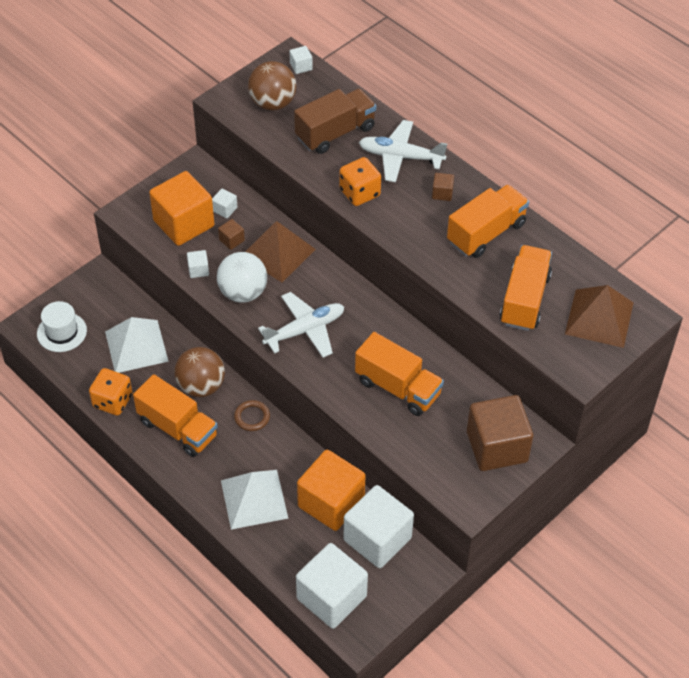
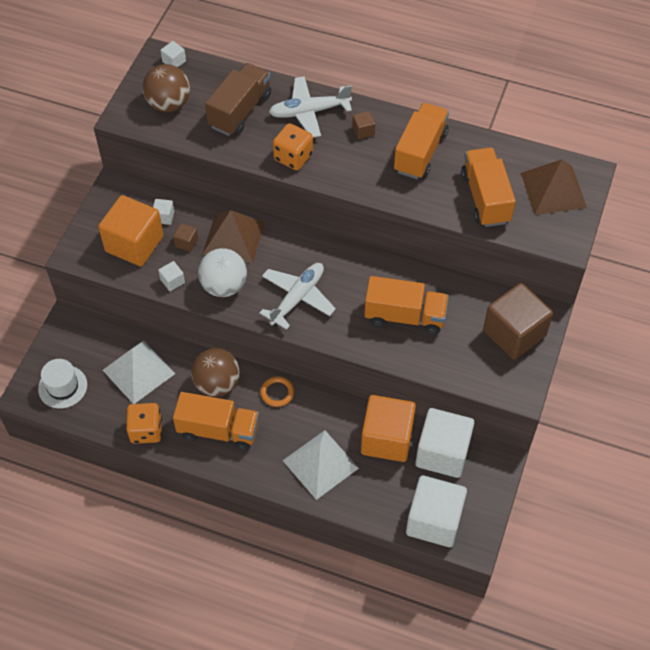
camera: 25 degrees left, 5 degrees up
(252, 417) = (277, 392): brown ring -> orange ring

